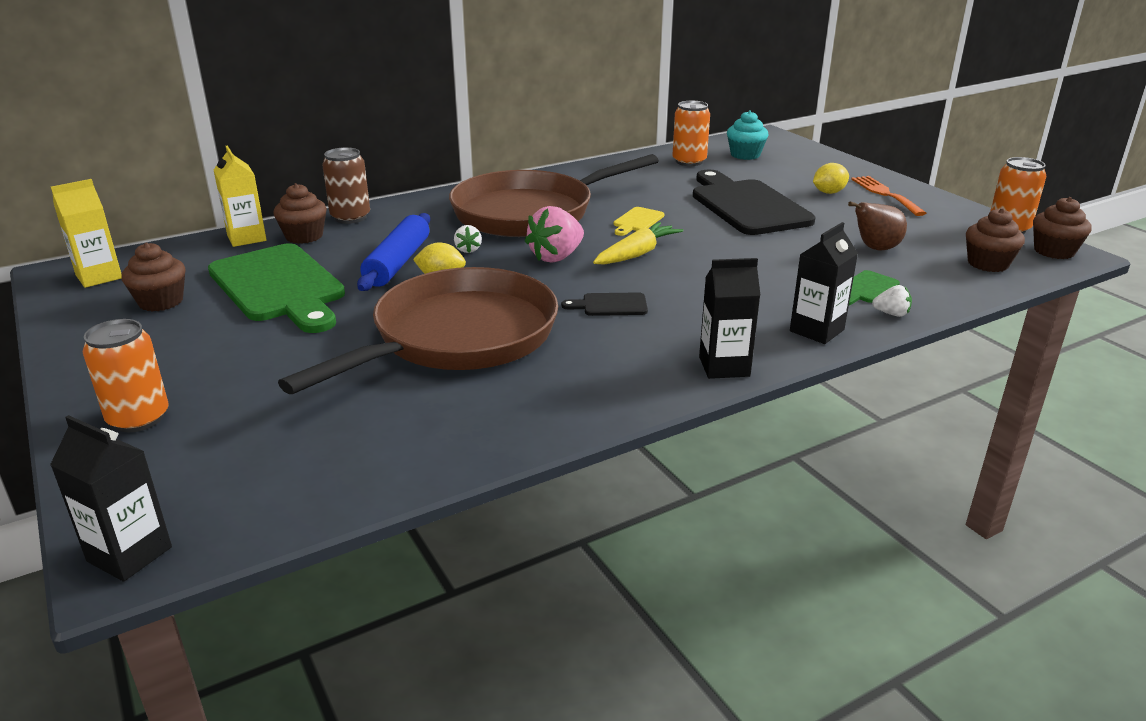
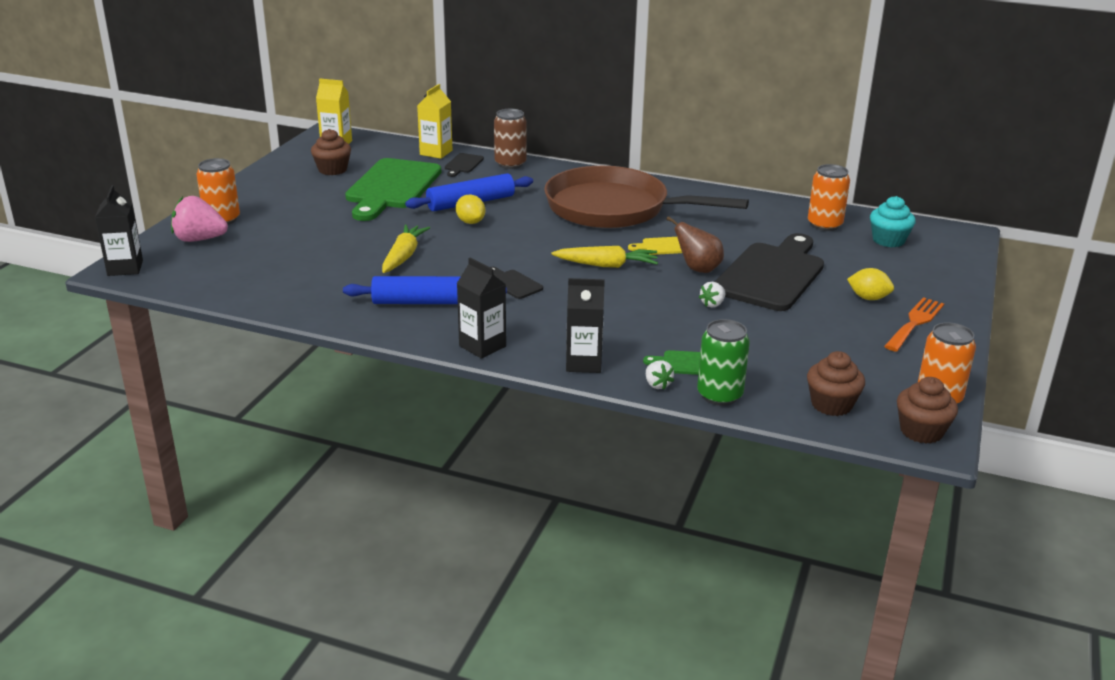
camera: 50 degrees right, 0 degrees up
(304, 236) = (463, 164): brown cupcake -> black cutting board
(457, 337) = (403, 256): brown pan -> yellow carrot
(468, 250) = (522, 213): white strawberry -> white strawberry (712, 304)
(556, 257) = (557, 242): pink strawberry -> pink strawberry (199, 239)
(584, 363) = (425, 302): none -> blue rolling pin
(875, 249) = (776, 348): brown pear -> brown pear (698, 269)
(935, 296) = (719, 395): none -> green can

